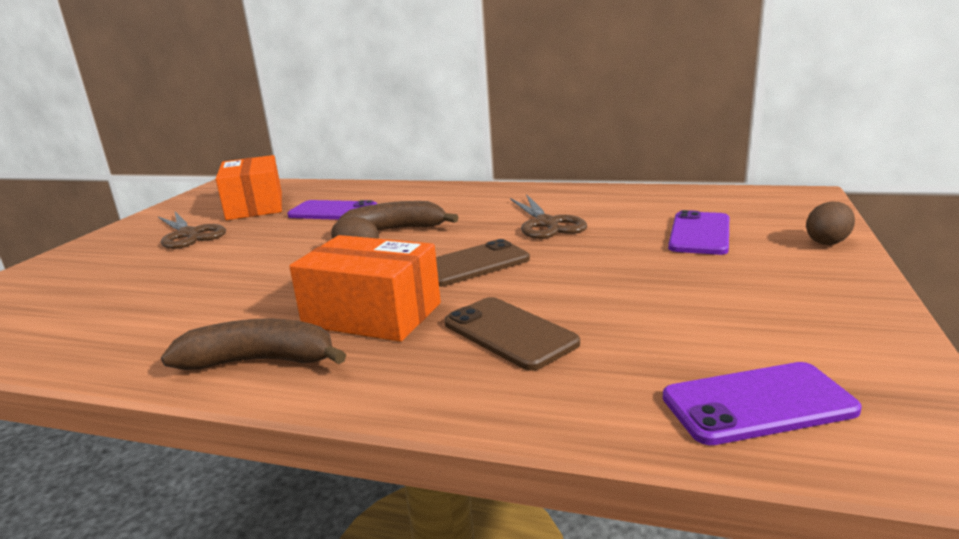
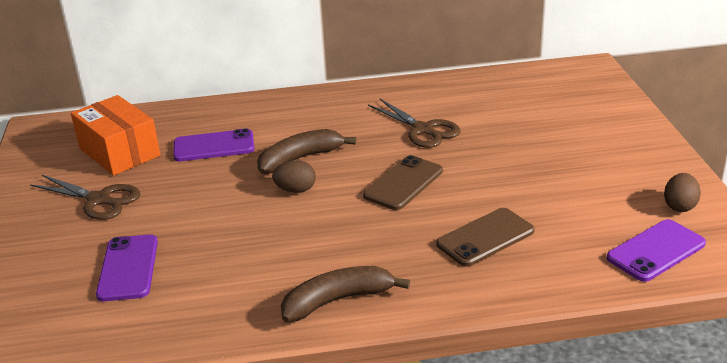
camera: 25 degrees left, 10 degrees up
(372, 314) = (375, 244): orange box -> none
(509, 333) = (485, 237): brown phone -> brown phone turned 60 degrees counterclockwise
(700, 234) = (544, 122): purple phone -> purple phone (128, 268)
(827, 242) = (629, 115): brown egg -> brown egg (679, 206)

